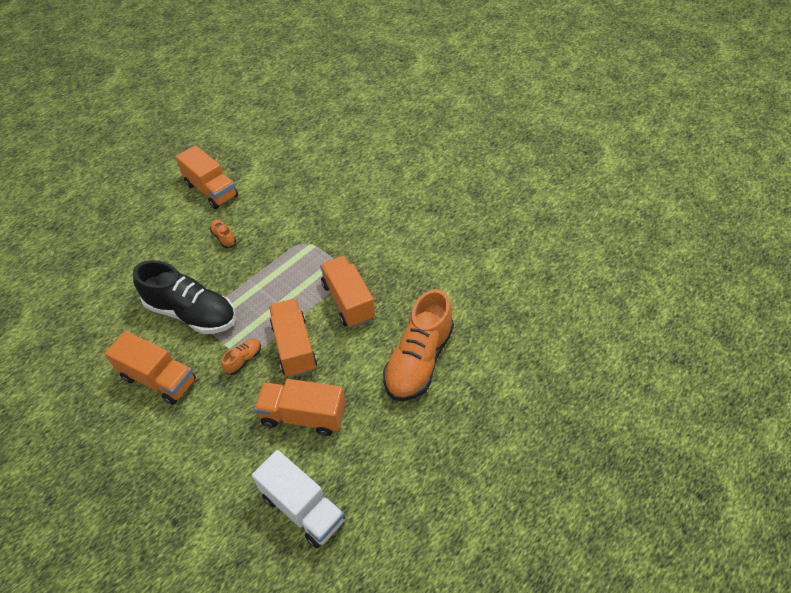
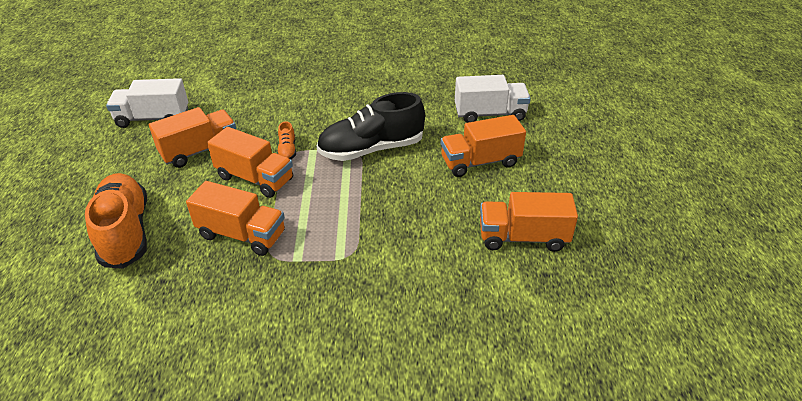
camera: 135 degrees right, 10 degrees down
(76, 283) = (490, 114): none -> white truck
(158, 379) = (335, 111): orange truck -> orange truck (480, 162)
(224, 237) = (435, 208): orange shoe -> none

